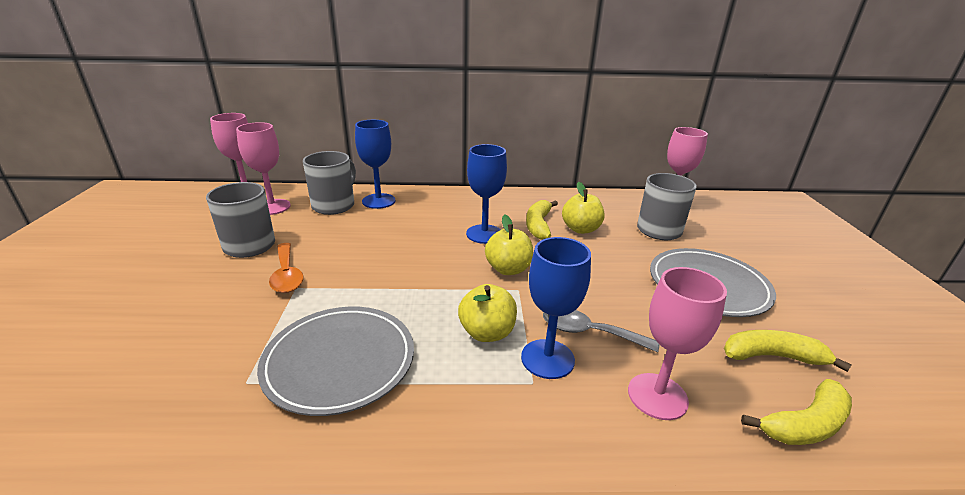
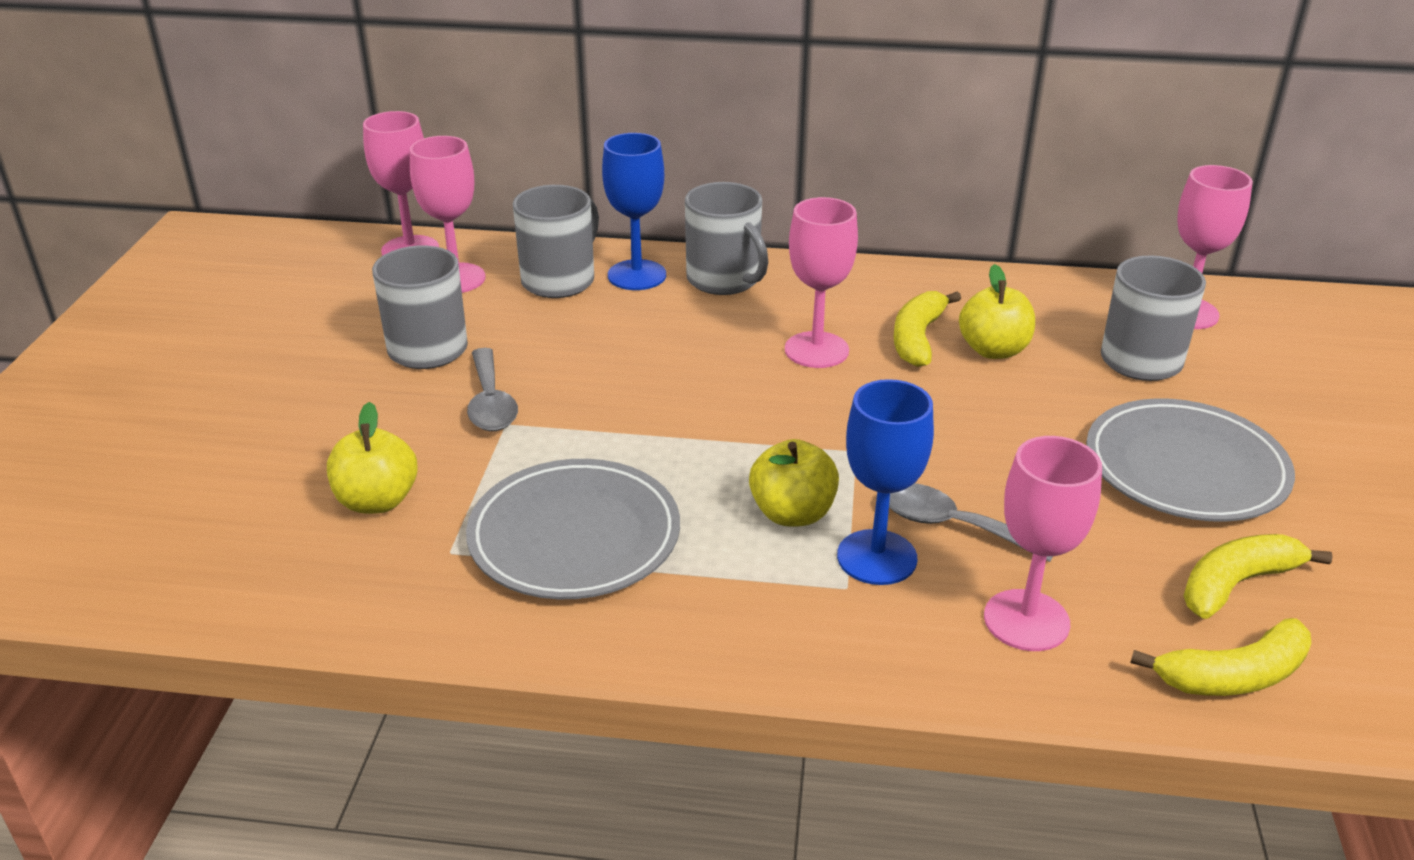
camera: 10 degrees right, 5 degrees up
(287, 275) = (491, 403): orange spoon -> grey spoon
(428, 201) = (724, 279): none -> grey mug
(484, 234) = (816, 350): blue goblet -> pink goblet
(508, 269) = (845, 416): yellow apple -> yellow apple (377, 501)
(772, 356) = (1236, 584): yellow banana -> yellow banana turned 45 degrees counterclockwise

